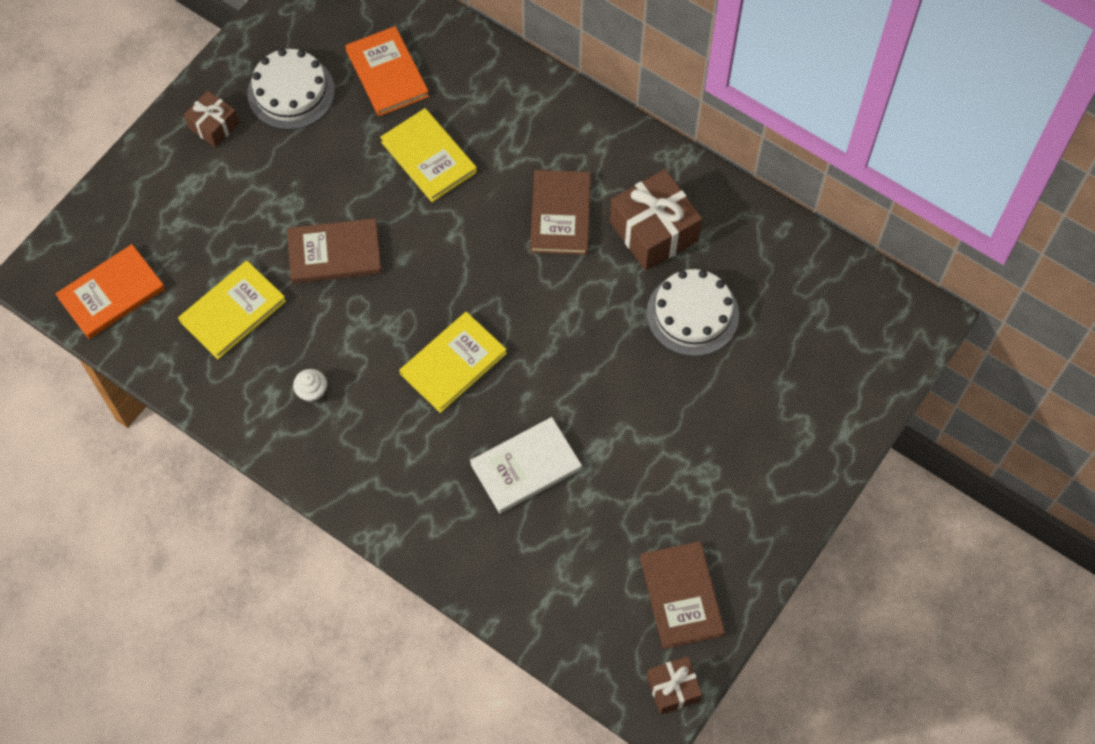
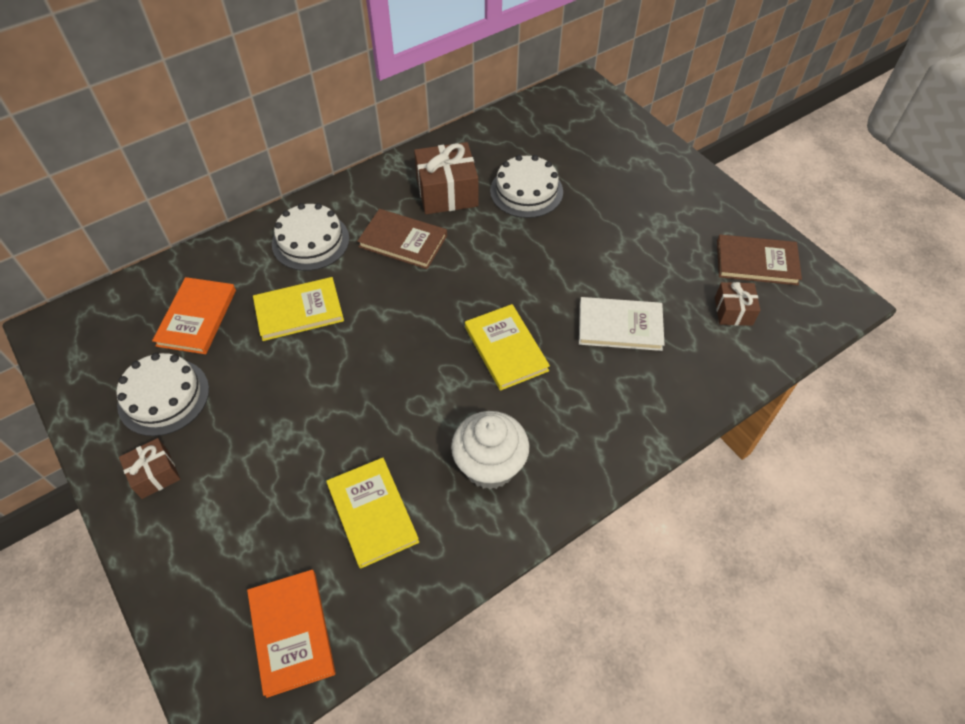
camera: 70 degrees left, 10 degrees down
(312, 392) = (489, 466): white cupcake -> white cupcake, size x2.21
(334, 253) = (354, 408): brown book -> none
(387, 74) = (197, 317): orange book -> orange book turned 75 degrees counterclockwise
(524, 127) = (310, 241): none -> white cake
(526, 467) = (620, 326): white book -> white book turned 75 degrees counterclockwise
(673, 689) = (832, 288): brown gift -> brown gift (733, 311)

